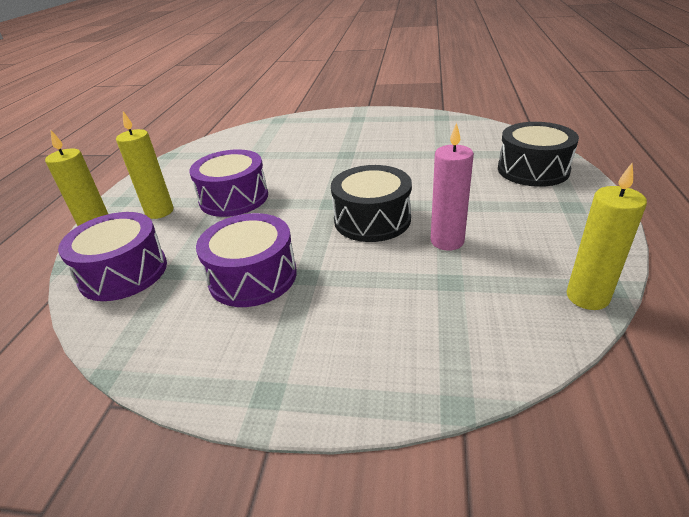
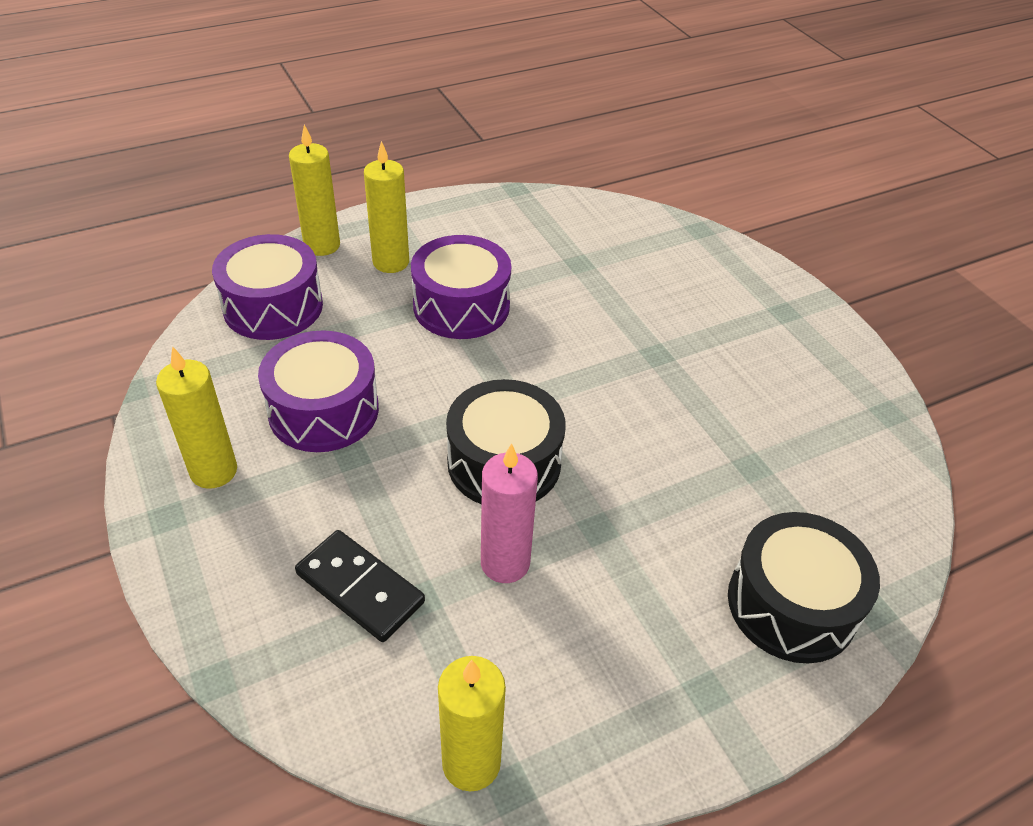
camera: 50 degrees right, 10 degrees up
(249, 350) = (214, 471): none -> yellow candle
(423, 304) = (360, 588): none -> black domino

